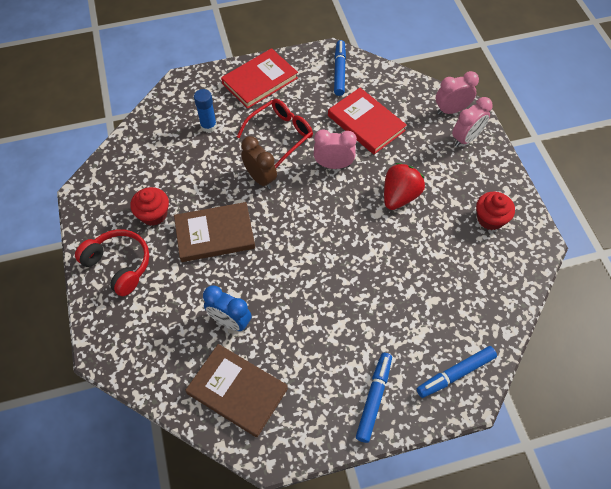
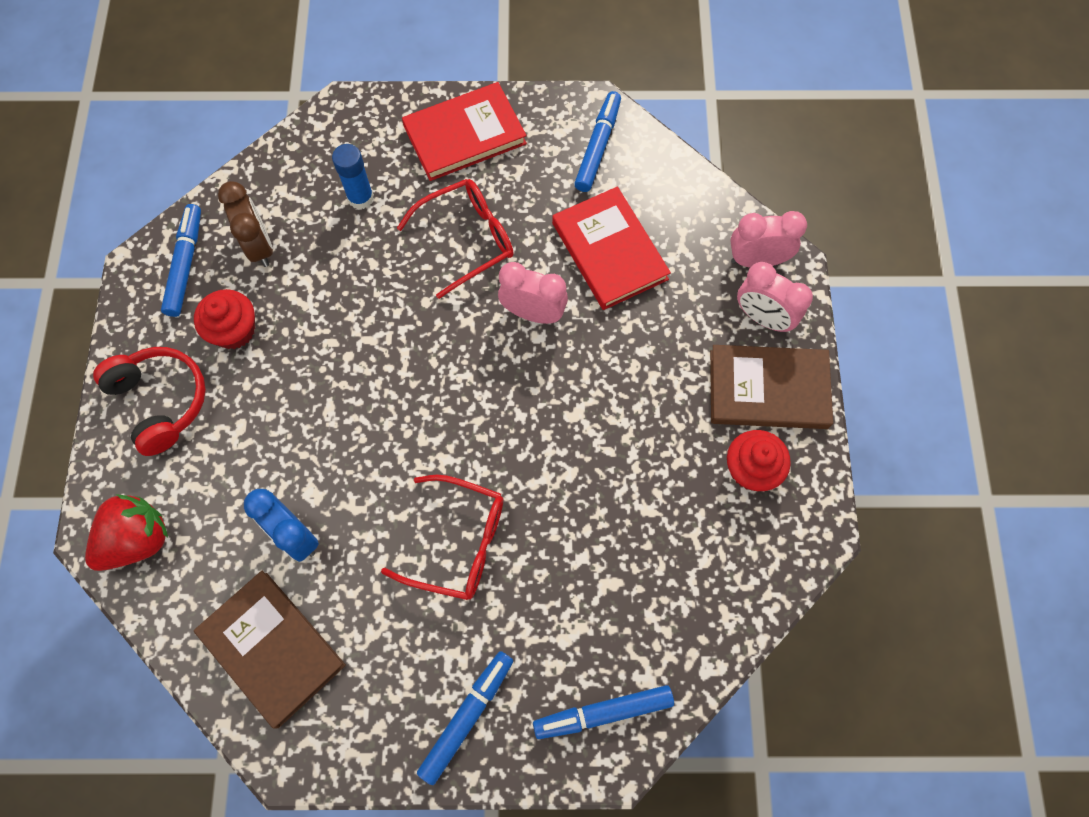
camera: 15 degrees right, 10 degrees up
(111, 185) = (186, 264): none -> blue marker
(215, 234) = (315, 386): brown book -> brown book (768, 389)
(260, 178) = (412, 309): brown clock -> brown clock (259, 246)
(333, 300) = (458, 542): none -> red glasses
(399, 196) = (619, 393): red strawberry -> red strawberry (137, 540)
(466, 138) = (763, 318): pink clock -> pink clock turned 60 degrees clockwise

